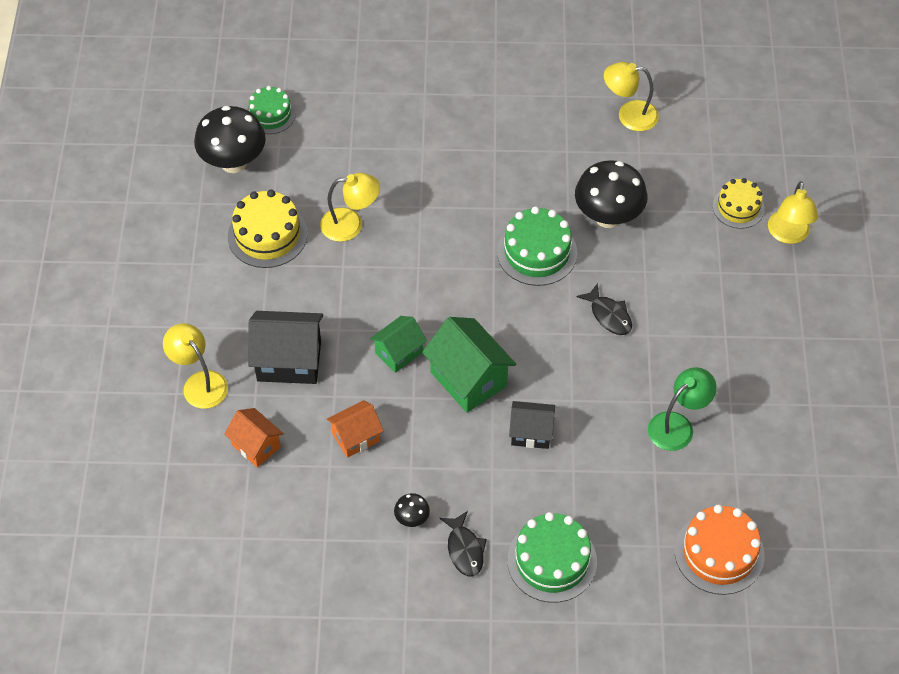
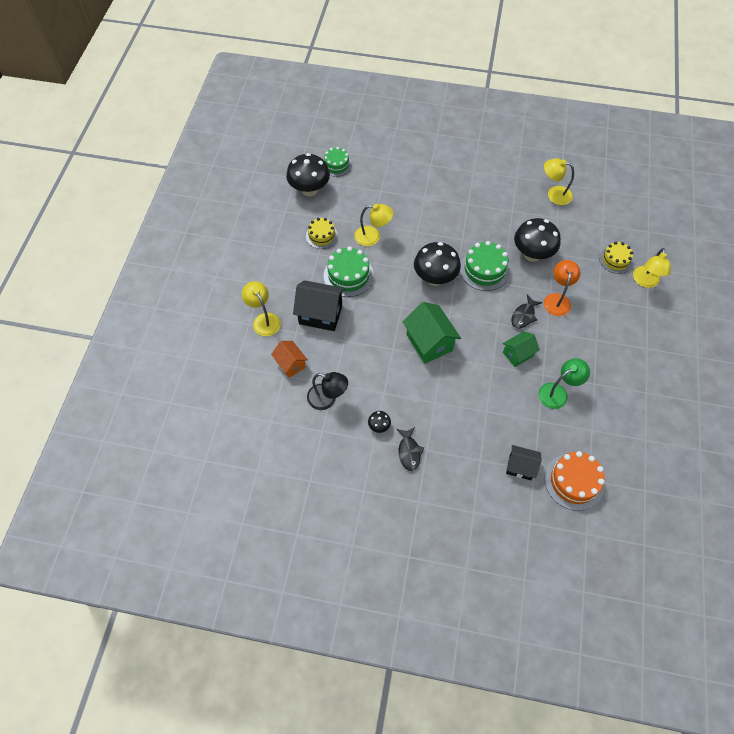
camera: 10 degrees right, 5 degrees up
(267, 235) = (321, 236): yellow cake -> yellow cake, size x0.65
(324, 490) = (327, 399): none -> black lamp
(356, 437) = (353, 368): orange house -> none
(399, 353) = (388, 319): green house -> green house (518, 354)
(461, 277) = (435, 278): none -> black mushroom
(531, 433) = (463, 383): black house -> black house (520, 467)
(552, 561) = (464, 468): green cake -> green cake (348, 275)
(609, 315) = (523, 316): black fish -> black fish turned 60 degrees clockwise
(657, 282) = (557, 299): none -> orange lamp

